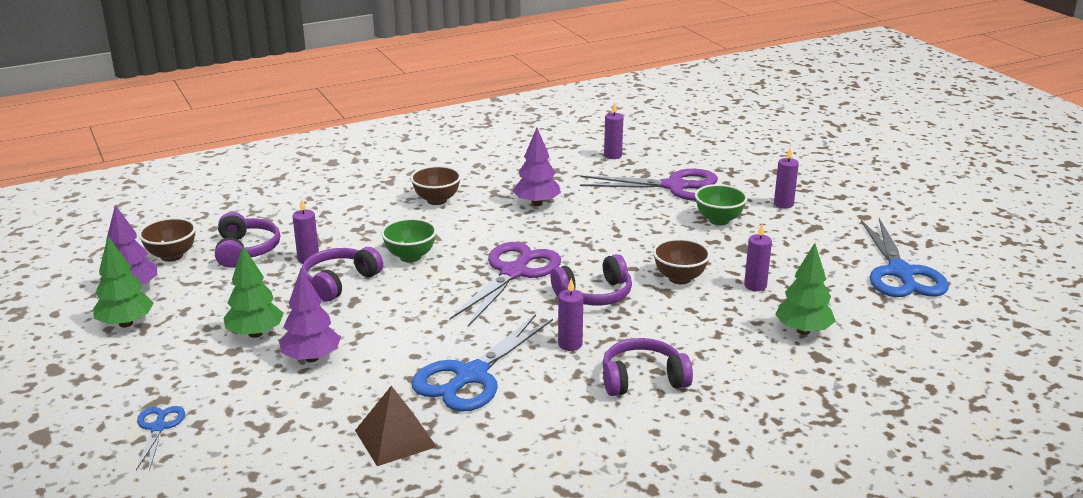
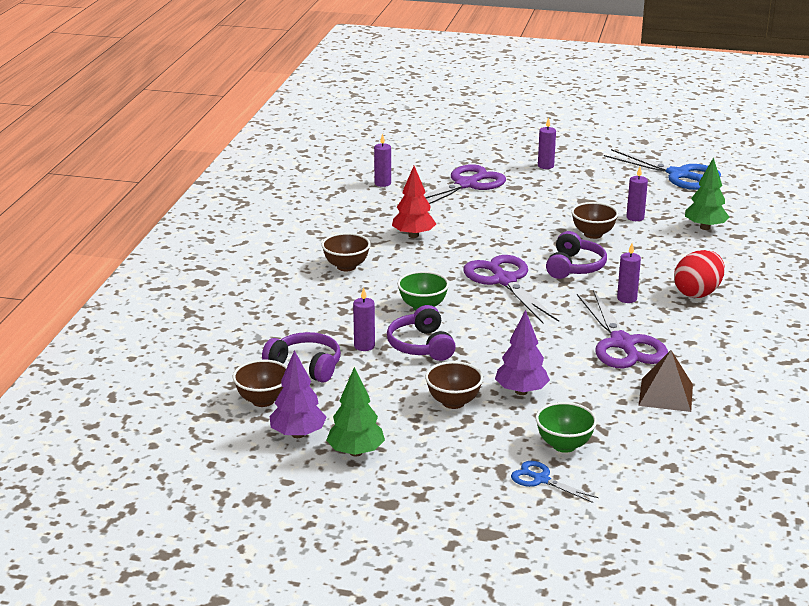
camera: 50 degrees left, 0 degrees up
(255, 334) = (453, 402): green tree -> brown bowl
(470, 376) = (622, 344): blue scissors -> purple scissors
(536, 203) = (413, 235): purple tree -> red tree
(642, 379) = (697, 293): purple headphones -> red egg
(719, 220) = (536, 192): green bowl -> green bowl (564, 445)

